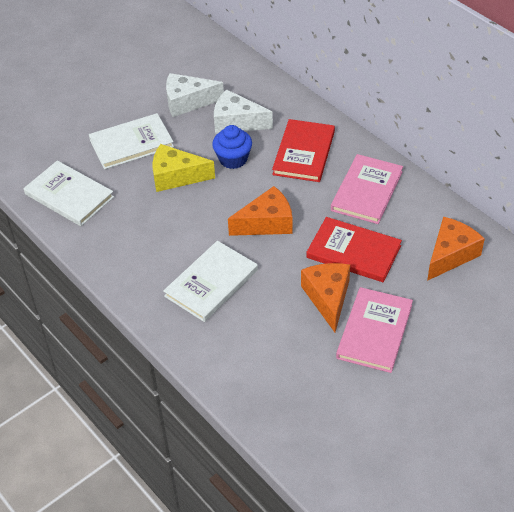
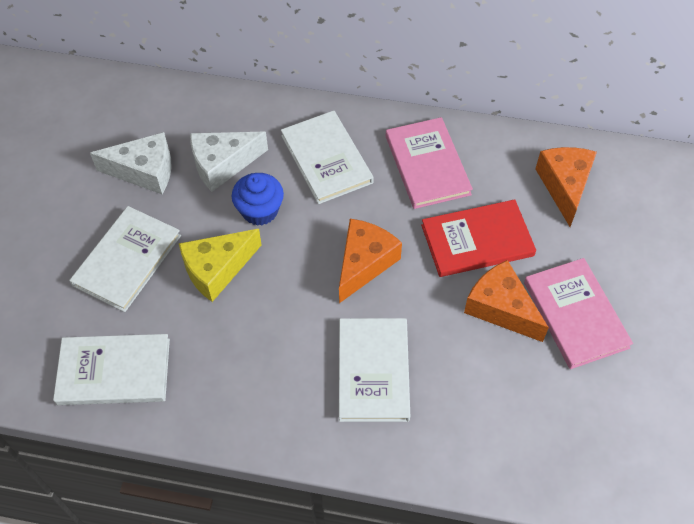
camera: 40 degrees left, 10 degrees up
(187, 102) = (144, 171): white cheese -> white cheese turned 135 degrees counterclockwise
(304, 153) = (326, 159): red book -> white book

